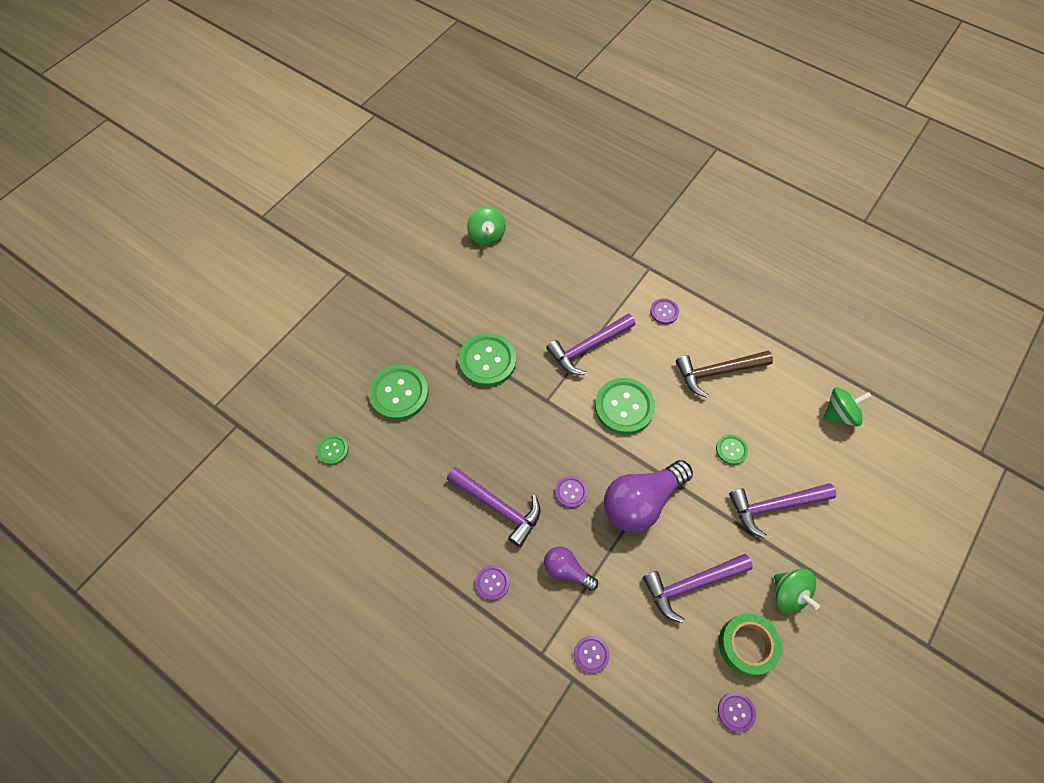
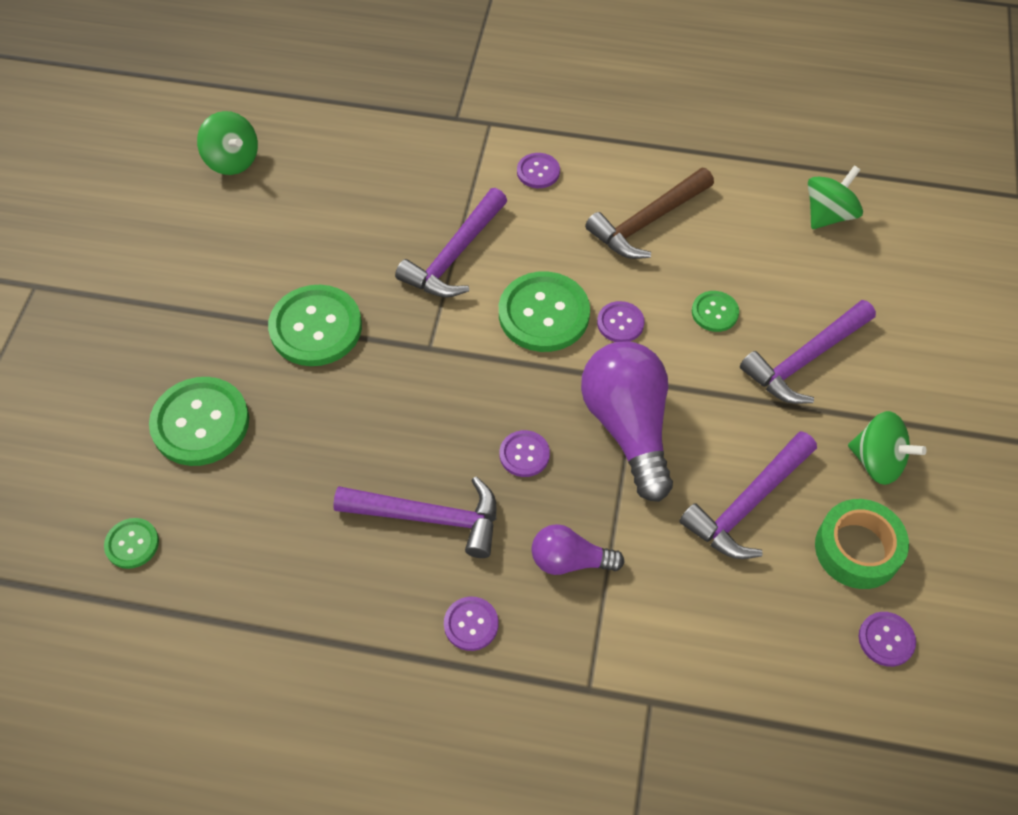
camera: 25 degrees left, 5 degrees down
(591, 654) = (659, 656): purple button -> purple button (620, 323)
(641, 502) = (628, 427): purple light bulb -> purple light bulb turned 135 degrees clockwise

